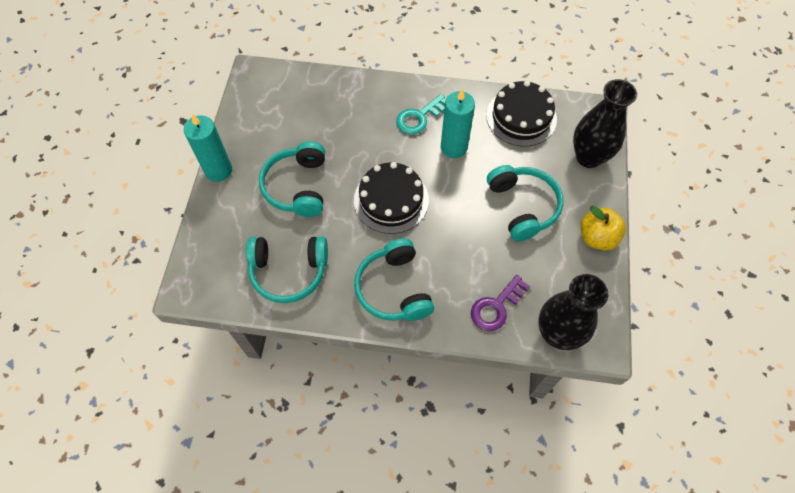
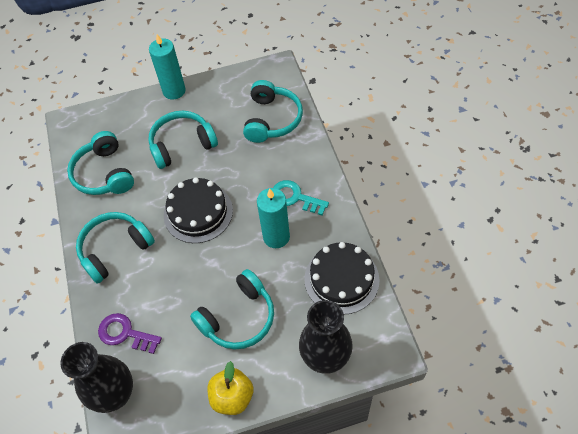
camera: 70 degrees right, 5 degrees down
(317, 101) = (272, 119): none -> turquoise headphones

